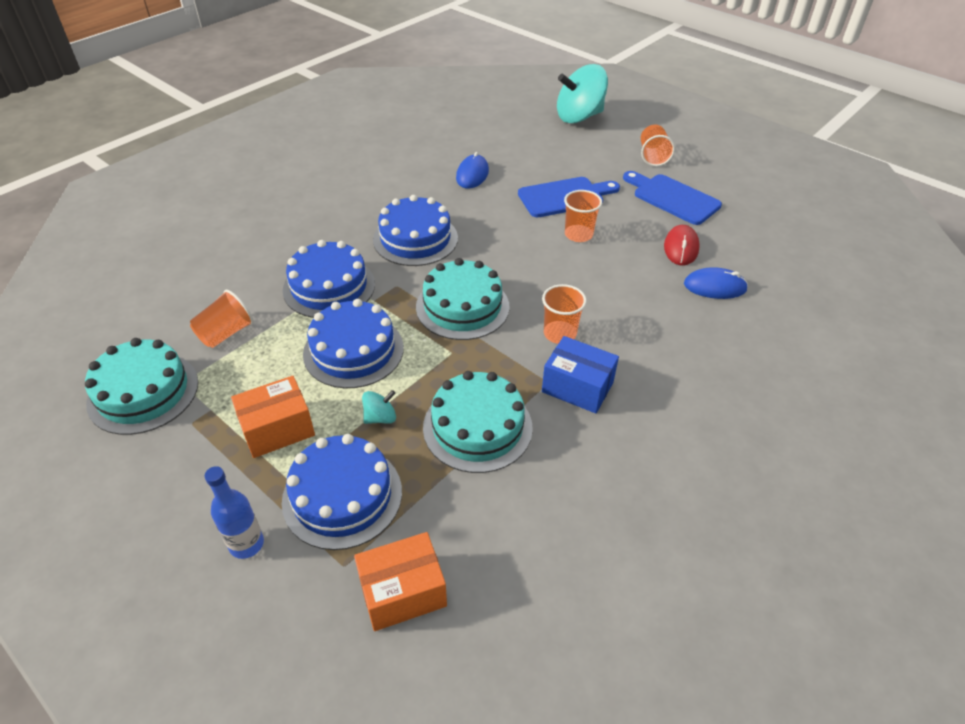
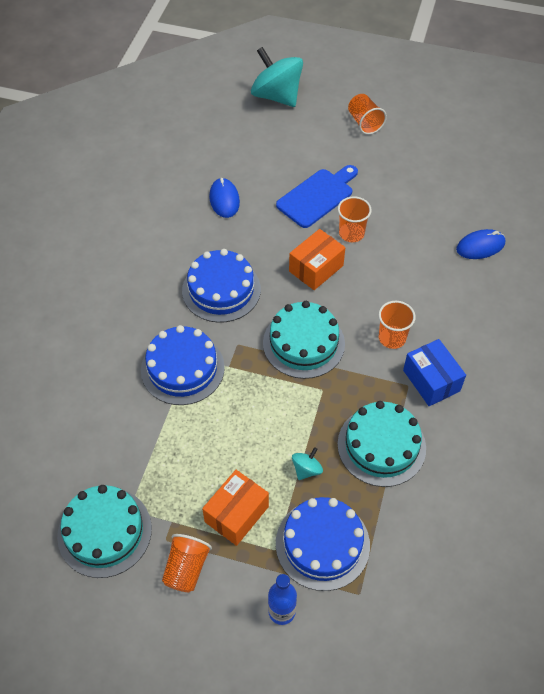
camera: 25 degrees left, 10 degrees up
(226, 333) = (129, 449): orange cup -> orange cup (186, 568)
(353, 350) = (245, 420): blue cake -> none
(402, 592) = (410, 592): orange box -> orange box (316, 268)
(577, 387) = (431, 380): blue box -> blue box turned 60 degrees clockwise
(579, 117) = (276, 96): turquoise spinning top -> turquoise spinning top turned 90 degrees clockwise
(672, 198) = (404, 165): blue cutting board -> none
(681, 248) = (437, 216): red mouse -> none

